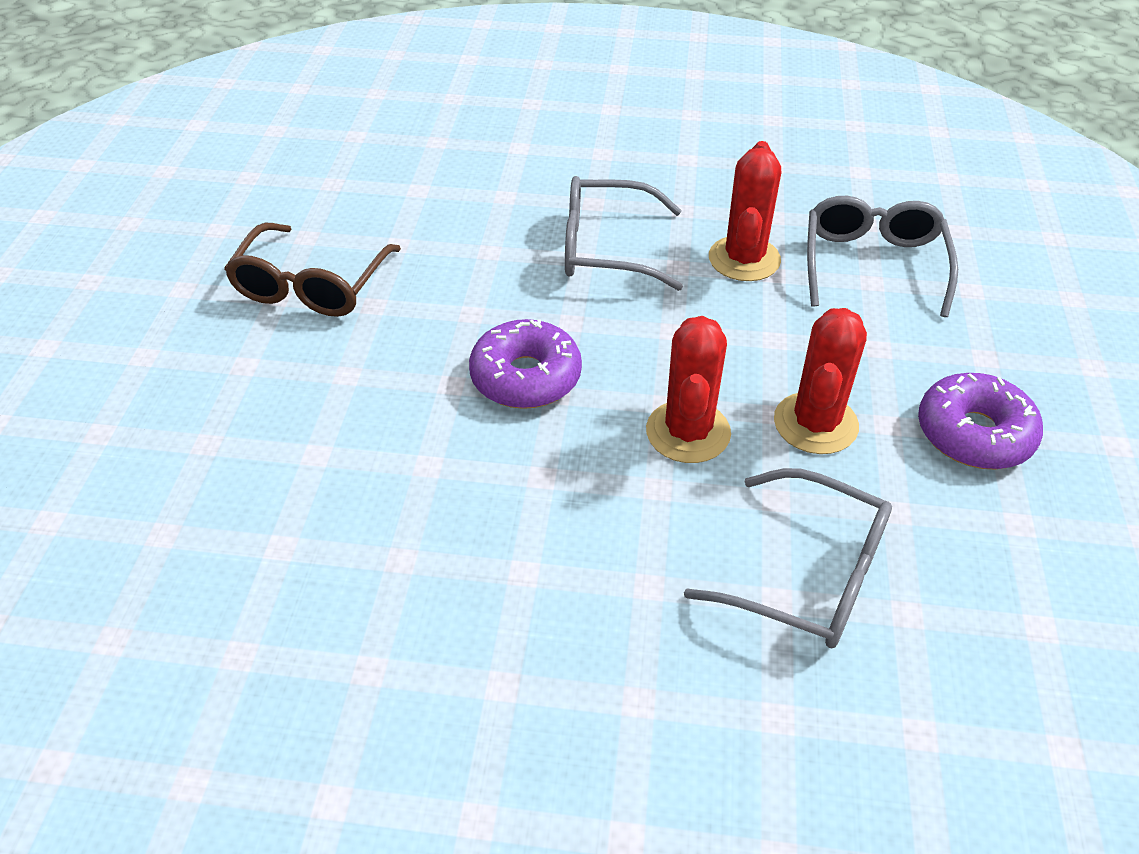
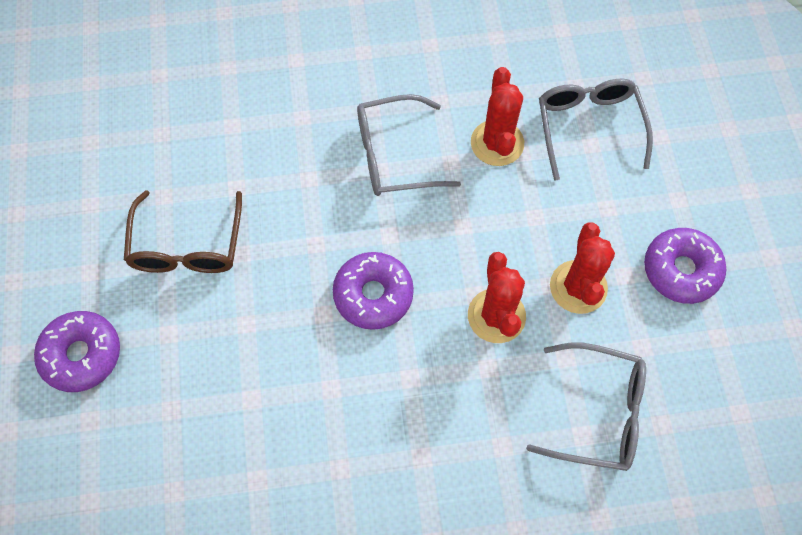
camera: 15 degrees left, 20 degrees up
(128, 364) = (82, 355): none -> purple donut

